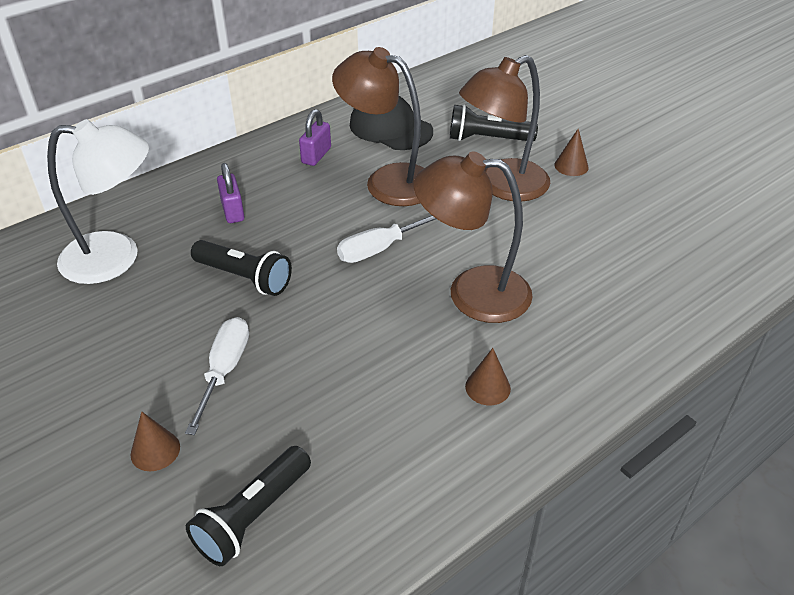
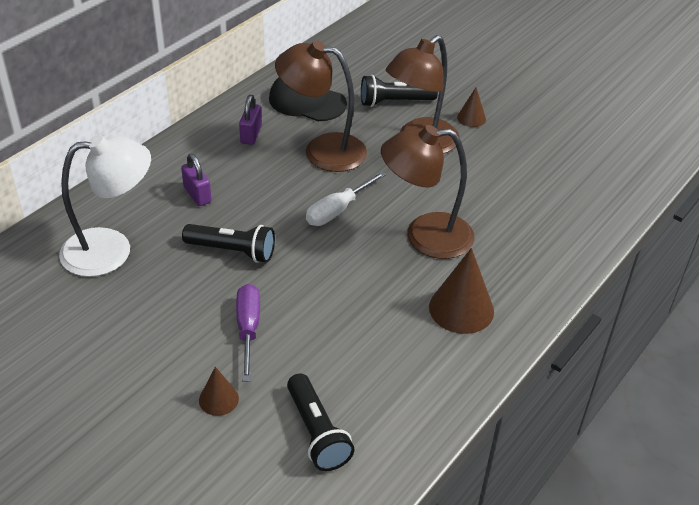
camera: 15 degrees left, 0 degrees up
(224, 371) = (248, 329): white screwdriver -> purple screwdriver
(252, 516) = (316, 432): black flashlight -> black flashlight turned 45 degrees counterclockwise
(487, 387) = (461, 309): brown cone -> brown cone, size x1.81

